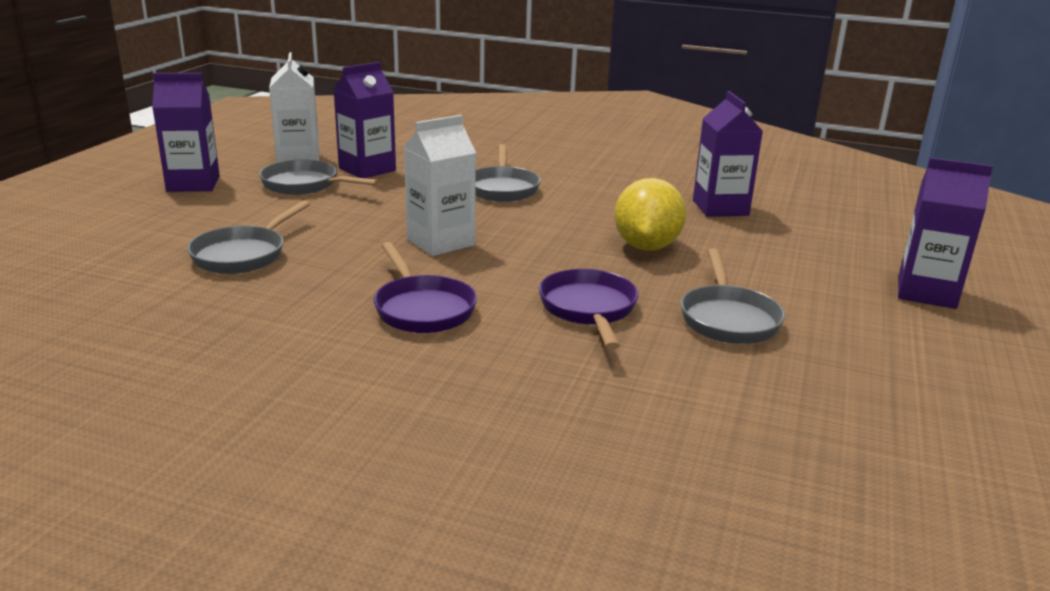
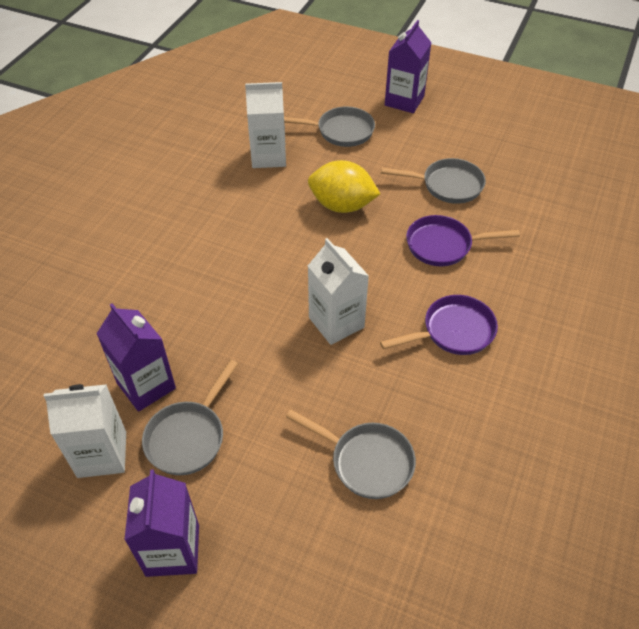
camera: 85 degrees left, 25 degrees up
(502, 188) = (213, 279): grey pan -> grey pan (341, 131)
(720, 208) = (268, 156): purple carton -> white carton

